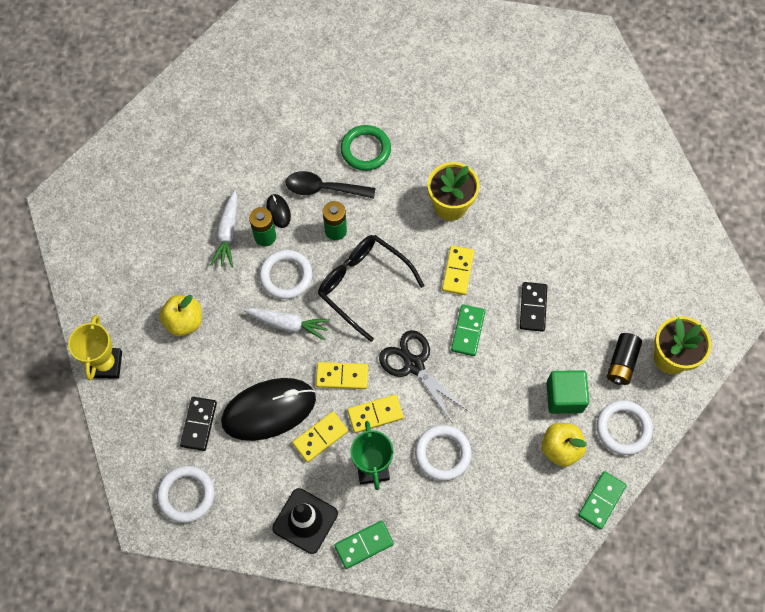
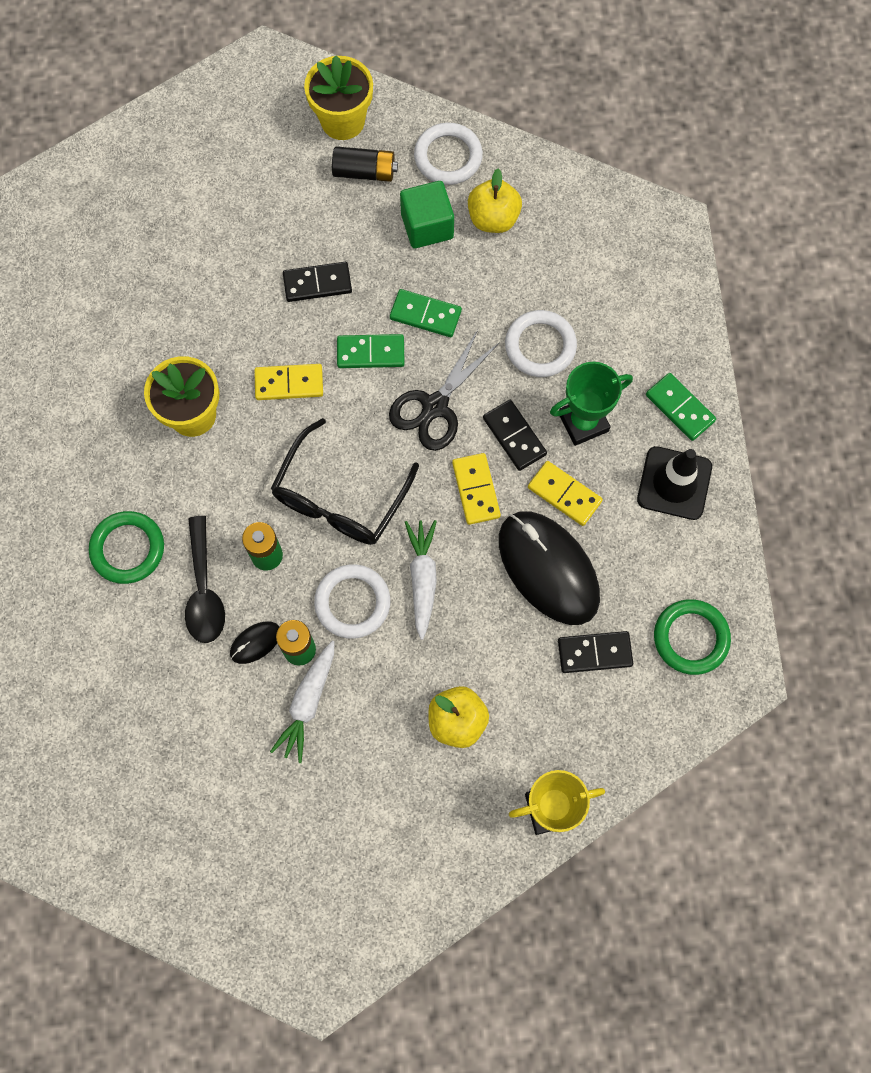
camera: 105 degrees left, 5 degrees up
(186, 495) = (691, 638): white ring -> green ring
(228, 233) = (307, 704): white carrot -> white carrot turned 120 degrees clockwise
(375, 414) = (514, 436): yellow domino -> black domino
(601, 500) = (542, 165): green domino -> green domino (425, 315)

